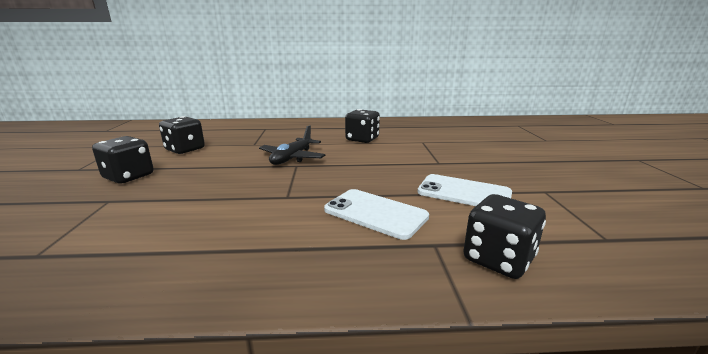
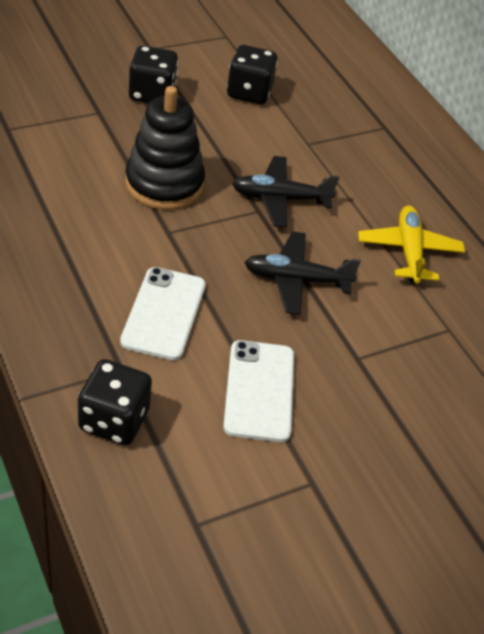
camera: 60 degrees right, 25 degrees up
(233, 189) = (164, 184): none -> black stacking toy
(362, 139) = (408, 251): black dice -> yellow plane
(367, 166) = (296, 280): none -> black plane

